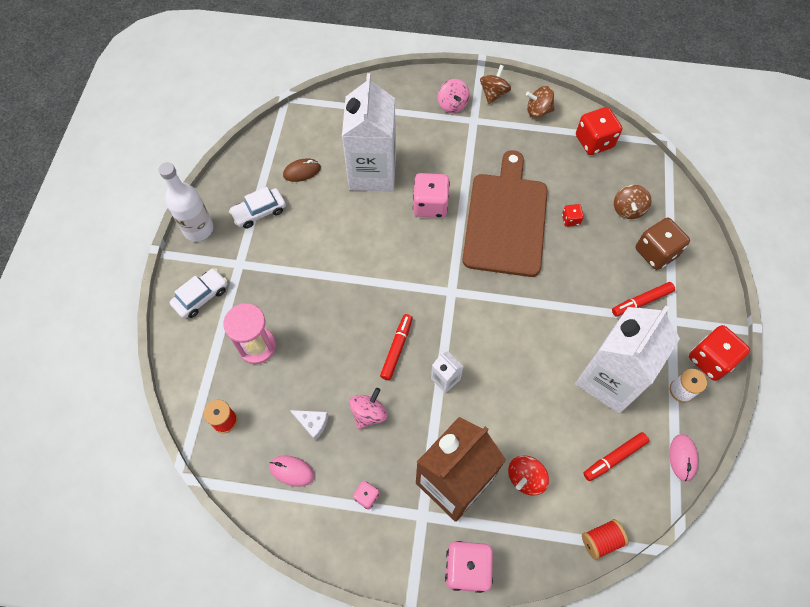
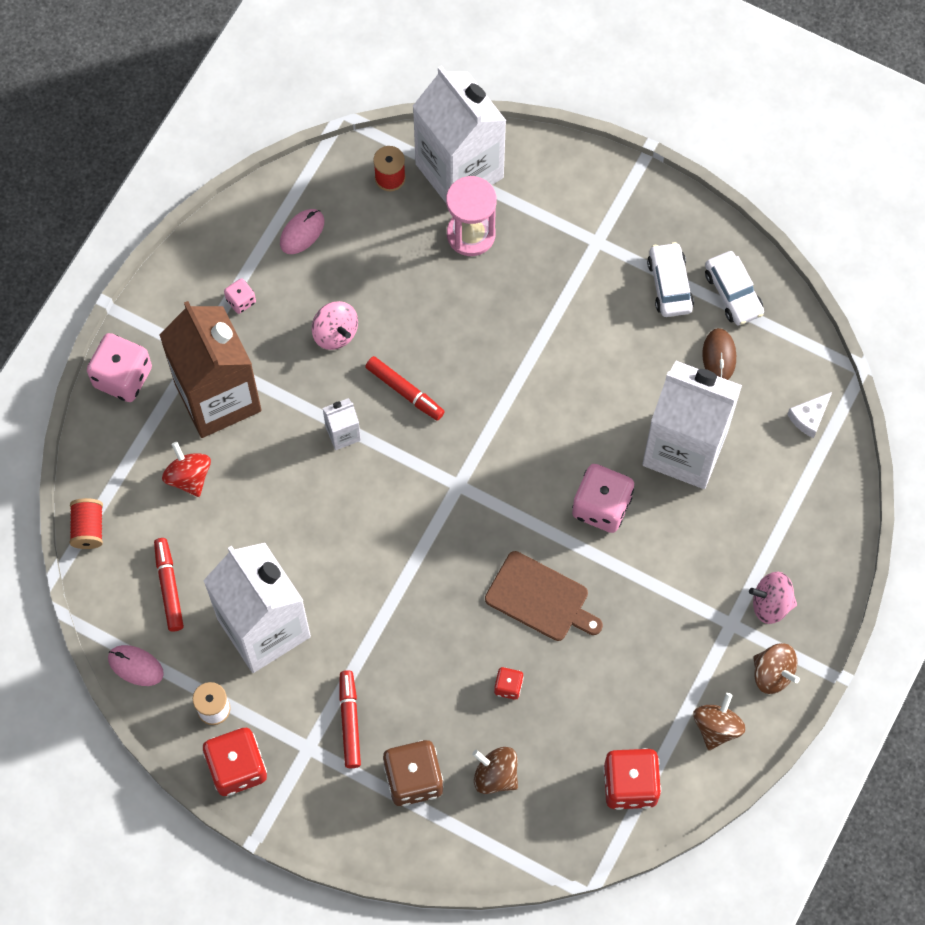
camera: 110 degrees right, 5 degrees up
(198, 229) = (669, 205): white bottle -> none
(201, 296) = (565, 187): white car -> white car (733, 293)
(205, 372) = (459, 171): none -> white carton
(312, 423) = (348, 269): white cheese -> white cheese (809, 417)
(506, 220) = (540, 598): brown cutting board -> brown cutting board, size x0.55

